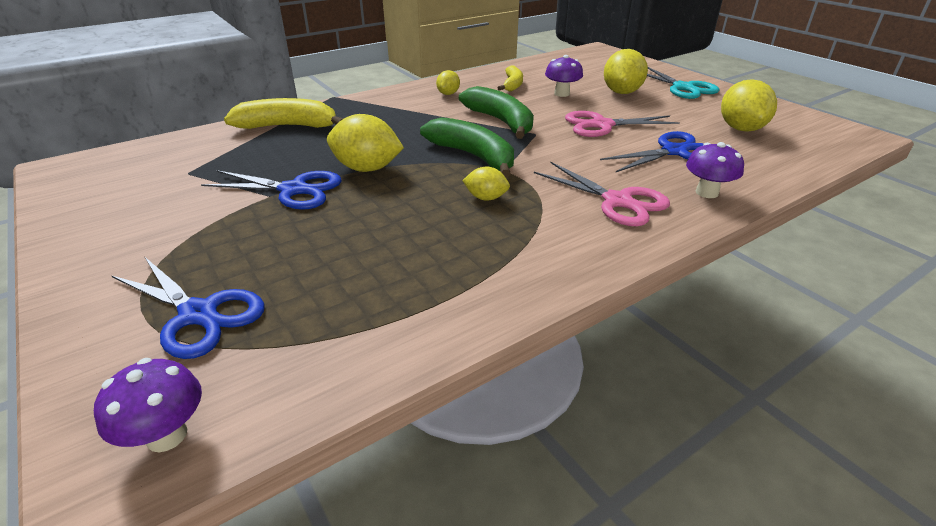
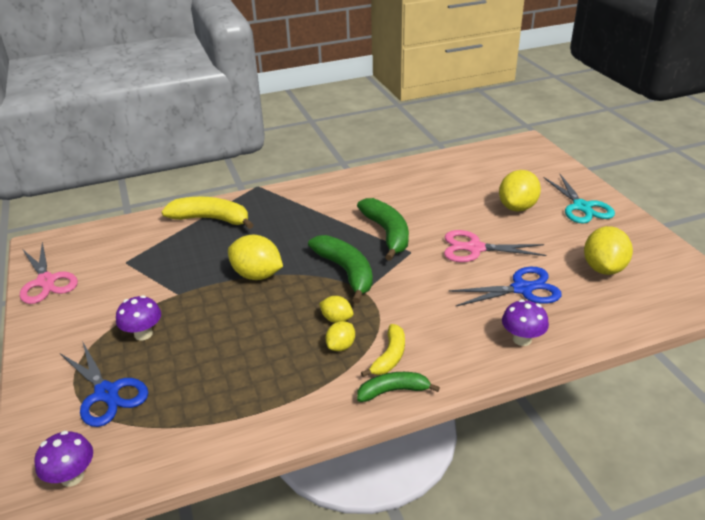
camera: 15 degrees right, 0 degrees up
(293, 190) = (196, 290): blue scissors -> none
(448, 94) = (356, 193): yellow lemon -> yellow lemon (341, 346)
(512, 85) = (419, 186): yellow banana -> yellow banana (390, 356)
(562, 94) = (459, 203): purple mushroom -> purple mushroom (143, 334)
(596, 258) = (393, 391): none -> green banana
(617, 201) = (440, 337): pink scissors -> pink scissors (46, 281)

